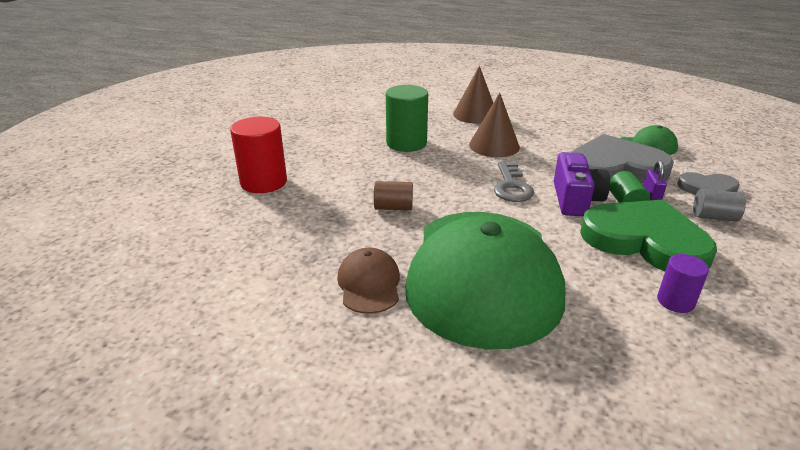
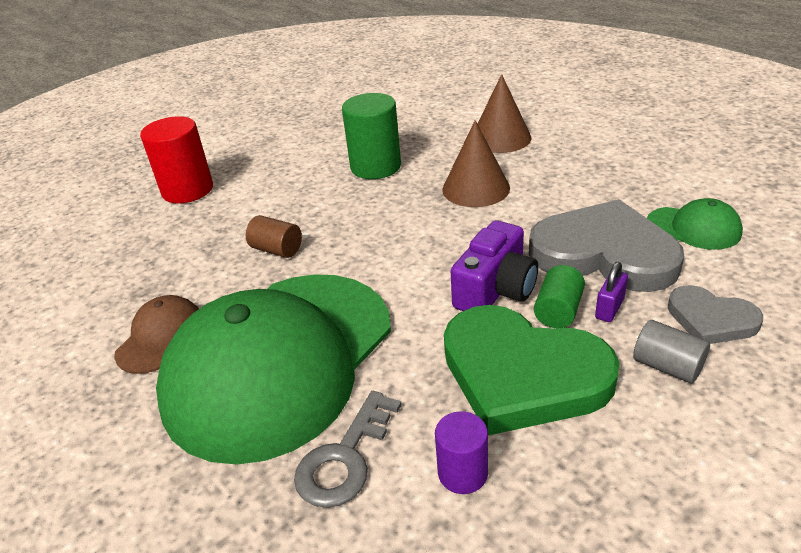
camera: 30 degrees right, 5 degrees up
(511, 186) = (435, 252): grey key -> grey key (345, 458)
(645, 240) = (522, 374): green heart -> green heart turned 150 degrees clockwise

